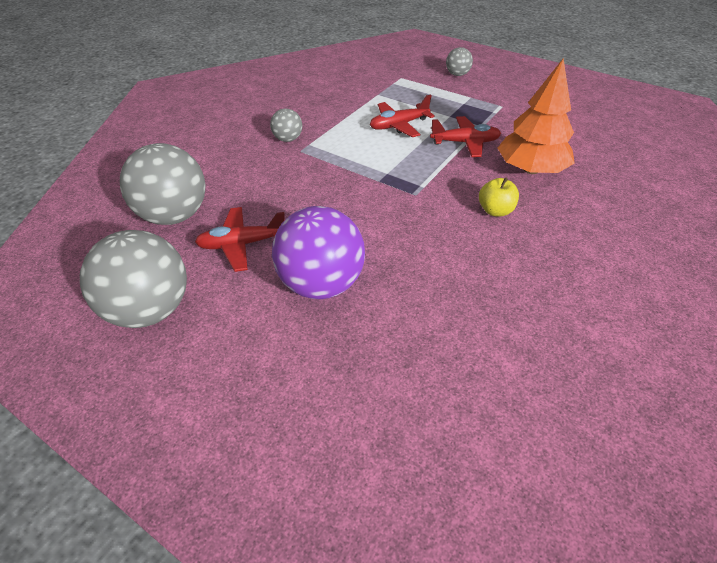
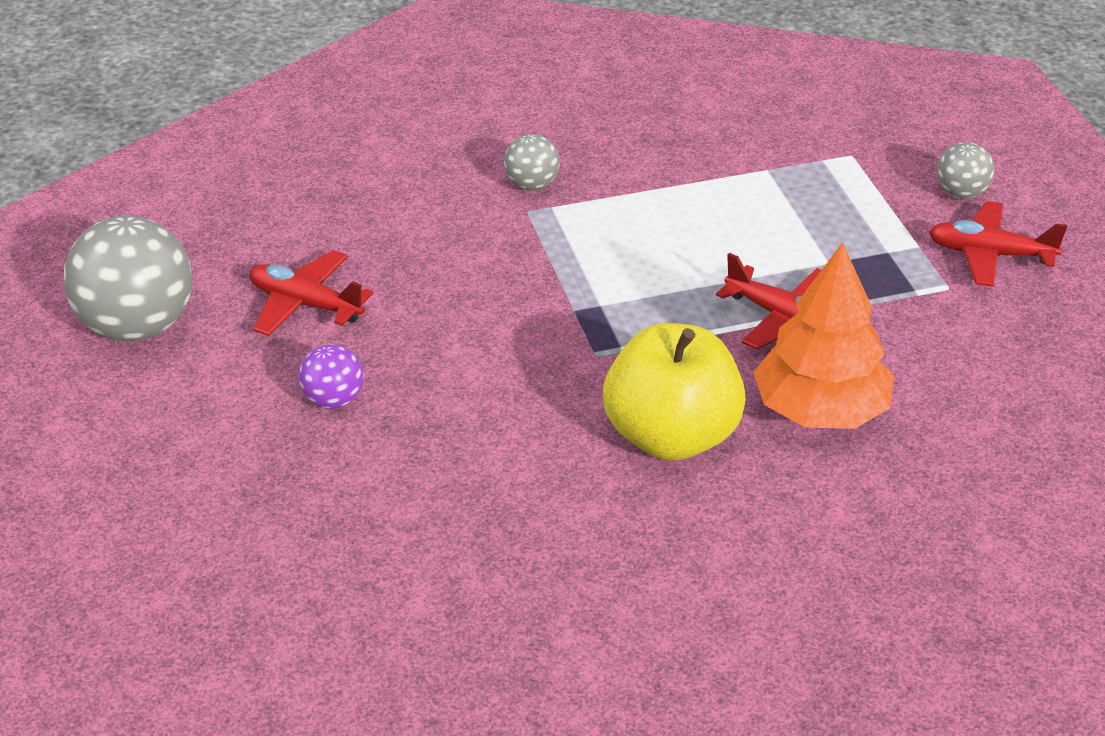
camera: 40 degrees right, 5 degrees down
(174, 216) = (272, 227): grey ball -> none
(321, 284) = (333, 400): purple ball -> purple ball, size x0.50
(398, 125) = (722, 239): red plane -> red plane (989, 255)
(495, 211) = (671, 436): yellow apple -> yellow apple, size x2.06

